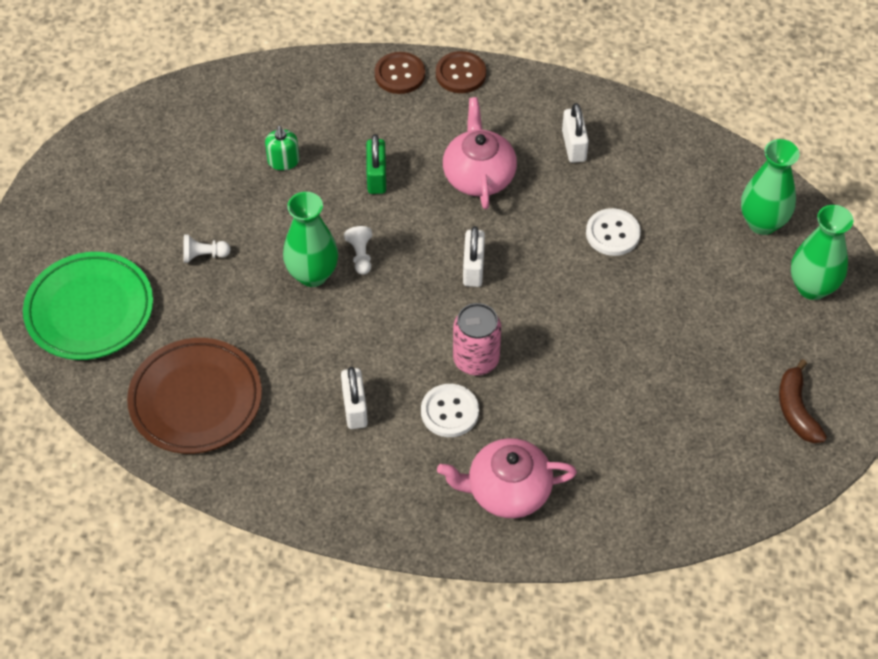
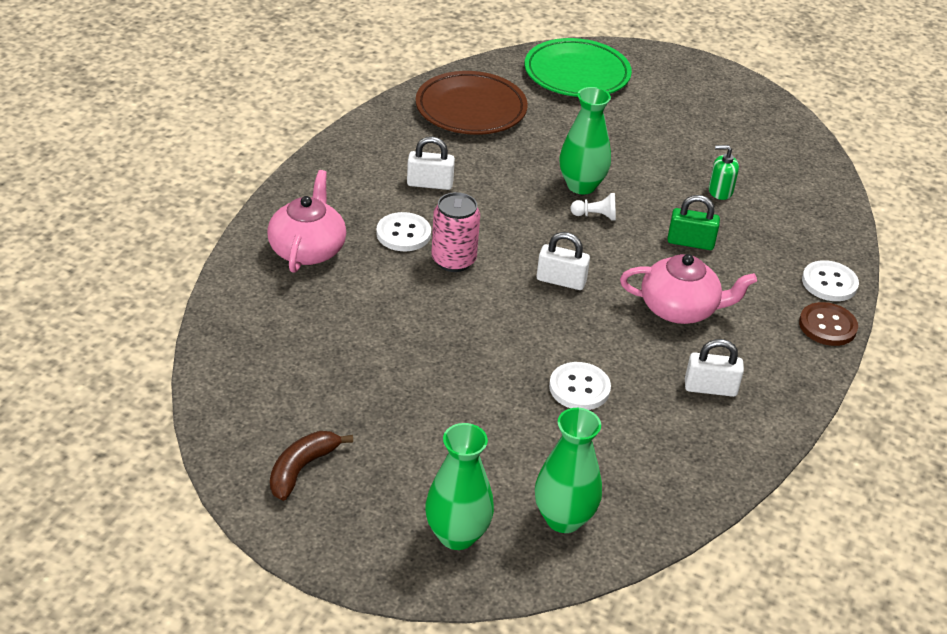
camera: 100 degrees right, 15 degrees down
(204, 255) = (618, 133): white pawn -> none
(399, 74) = (829, 283): brown button -> white button
(796, 410) = (302, 469): brown banana -> brown banana turned 60 degrees counterclockwise

